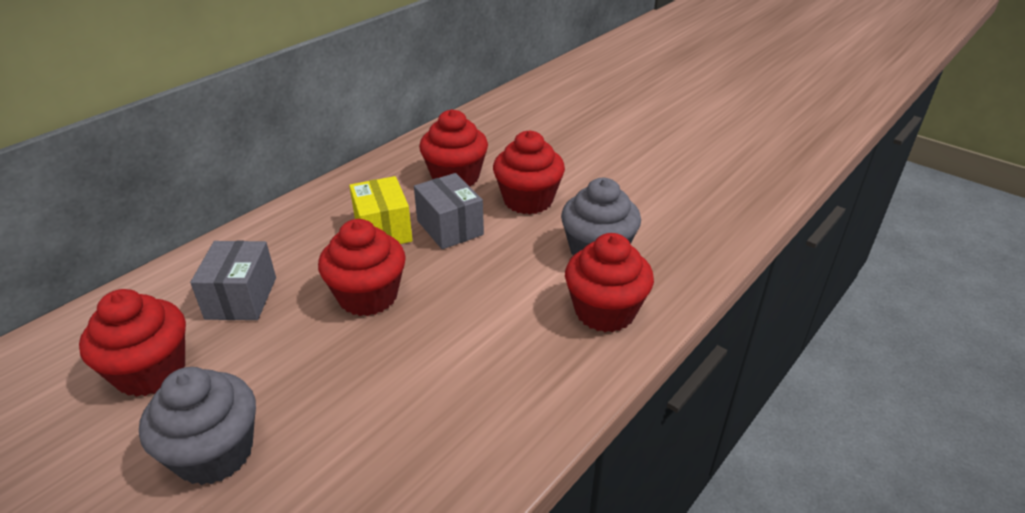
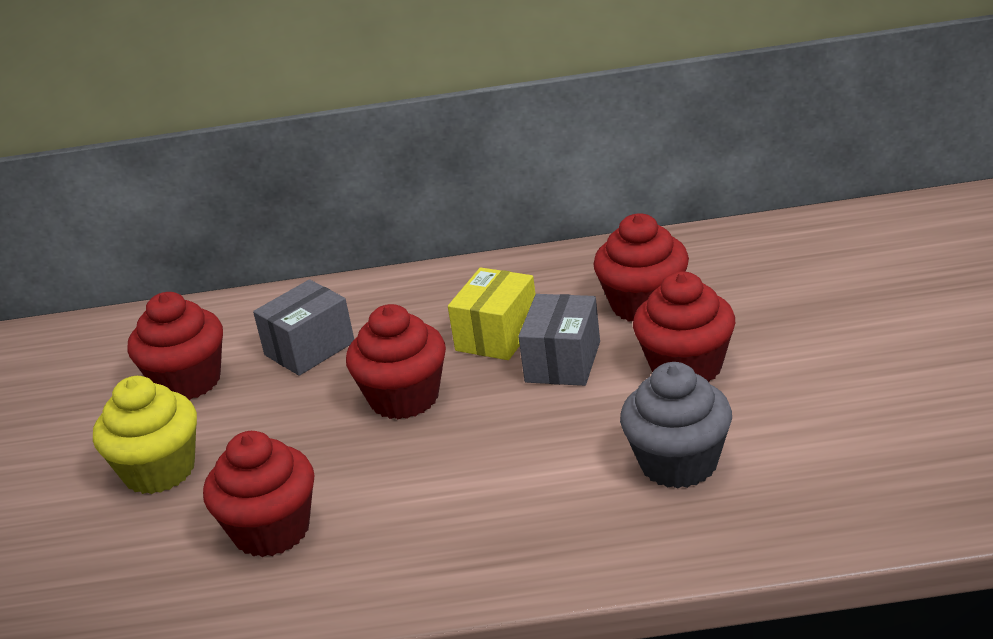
camera: 50 degrees right, 5 degrees down
(214, 453) = (159, 470): grey cupcake -> yellow cupcake
(605, 311) = (594, 529): red cupcake -> red cupcake (271, 530)

